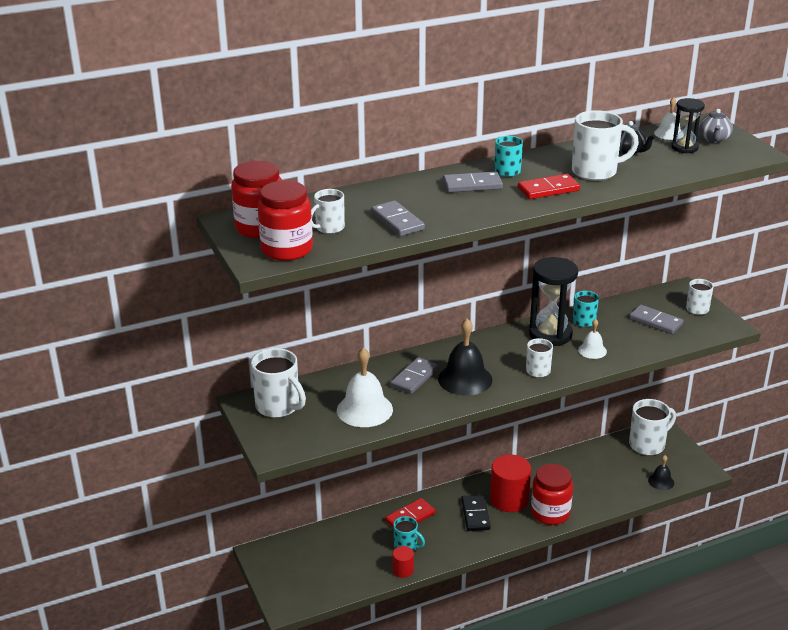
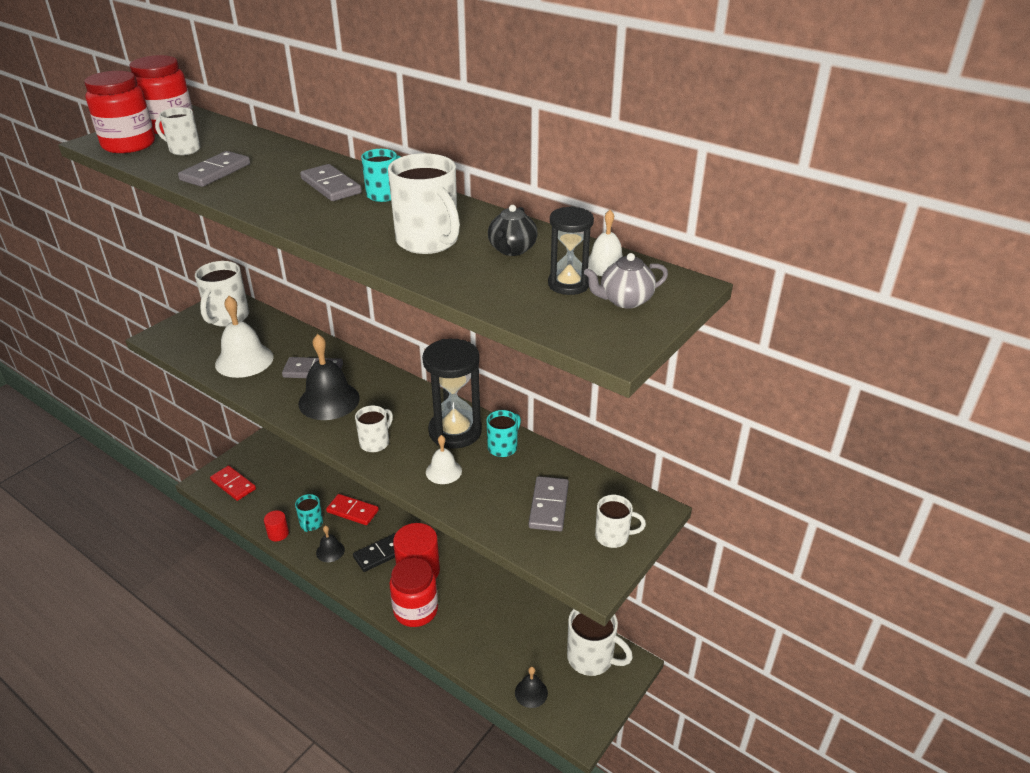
camera: 60 degrees right, 5 degrees up
(450, 543) = (330, 551): none -> black bell
(548, 189) = (351, 225): red domino -> red domino (233, 485)

